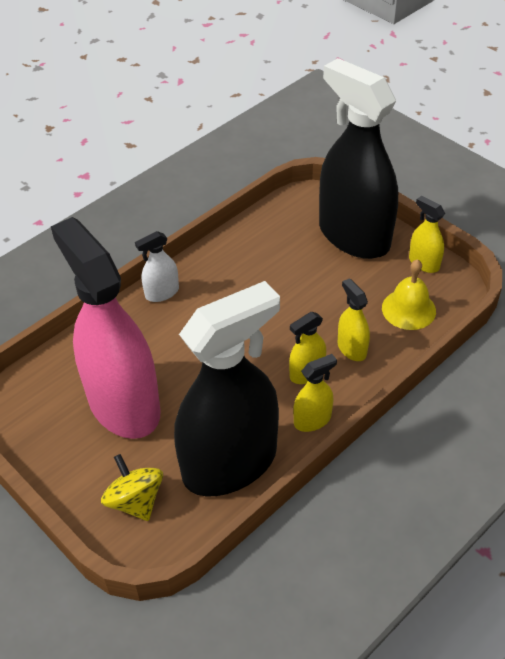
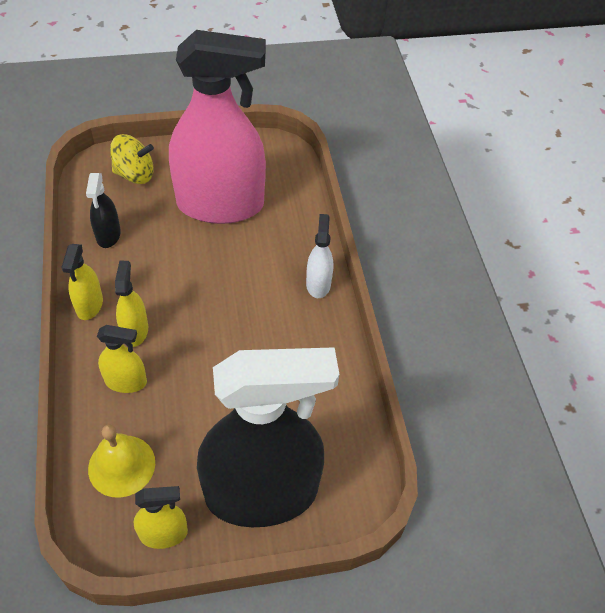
camera: 120 degrees right, 5 degrees up
(230, 463) = (108, 235): black spray bottle -> black spray bottle, size x0.41

